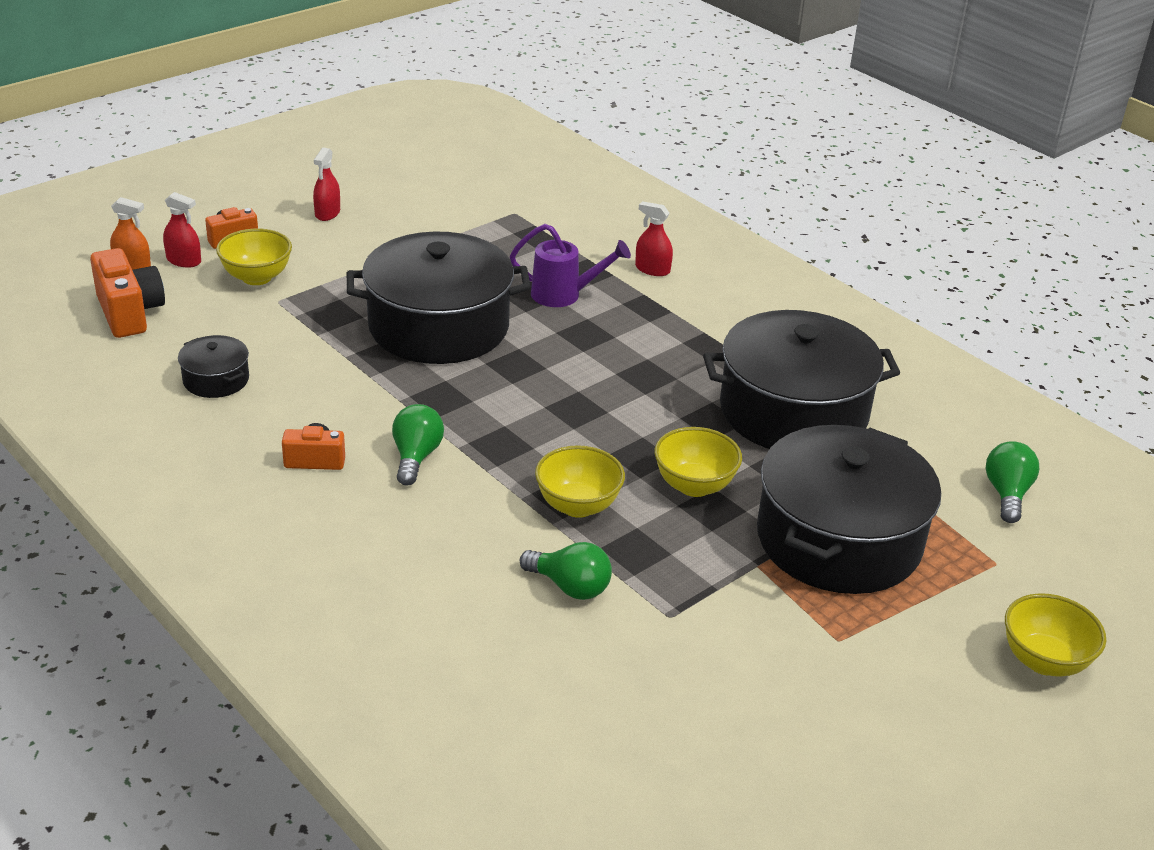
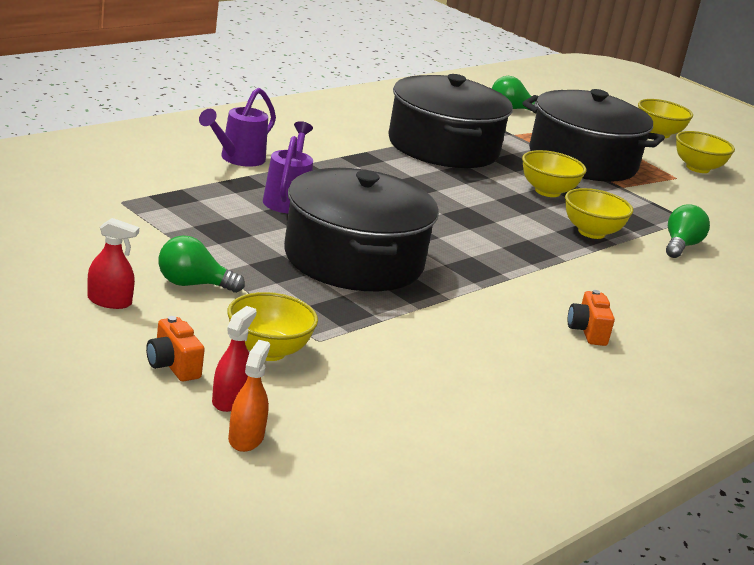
camera: 95 degrees left, 10 degrees down
(129, 313) = (361, 437): orange camera -> none
(216, 380) = (481, 379): black pot -> none
(416, 457) = (561, 287): green light bulb -> green light bulb (193, 284)
(652, 269) = (237, 159): red spray bottle -> purple watering can
(902, 679) = (697, 168): none -> yellow bowl

